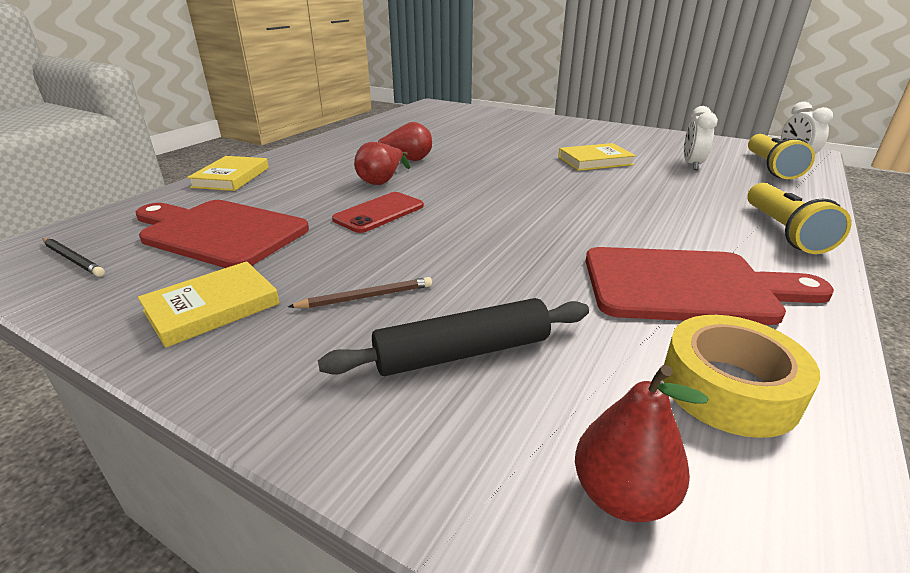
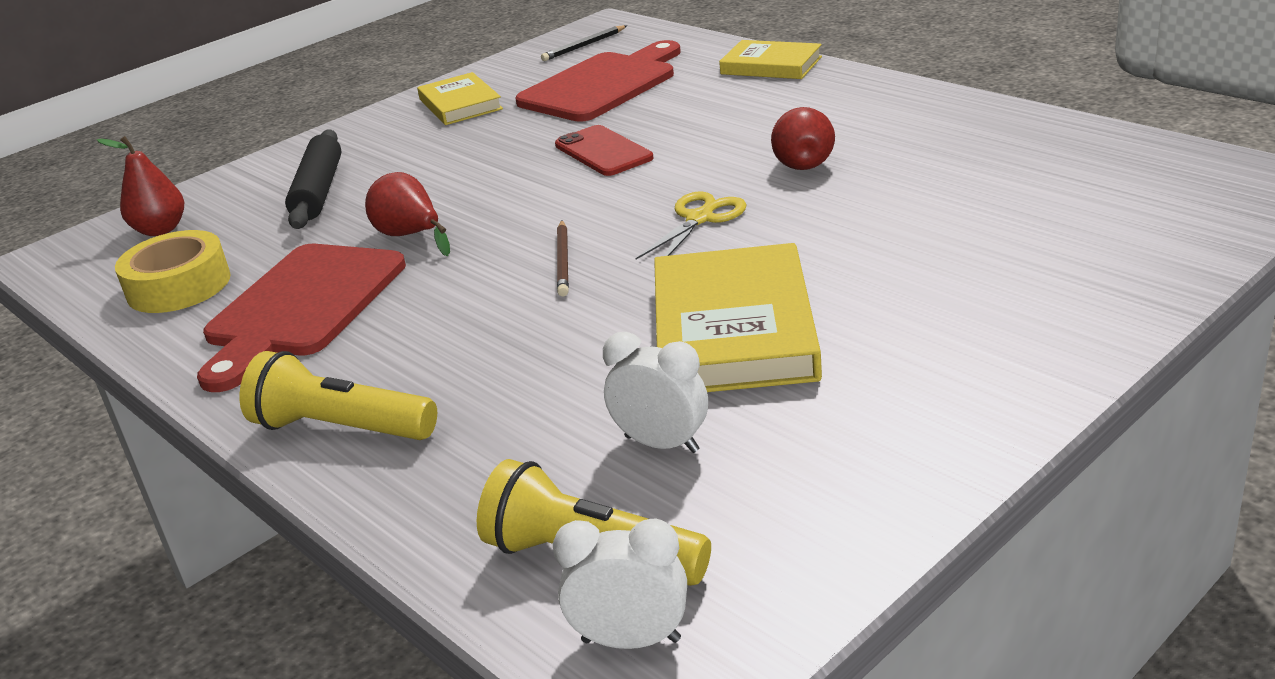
camera: 110 degrees right, 0 degrees up
(365, 297) = (426, 155): brown pencil -> brown pencil (563, 261)
(382, 181) = (714, 148): red pear -> red pear (411, 236)
(485, 176) = (700, 219): none -> yellow scissors
(595, 161) = (733, 329): yellow book -> yellow book, size x1.67

